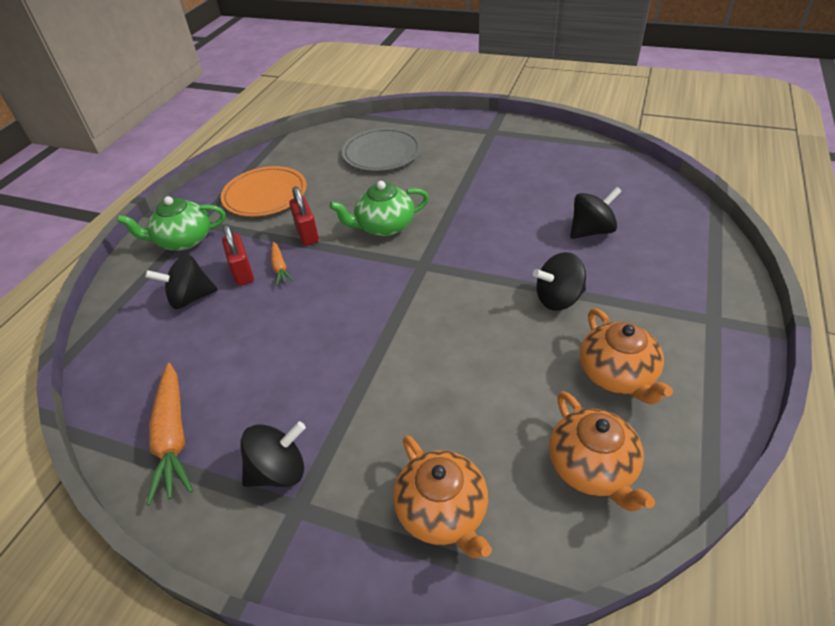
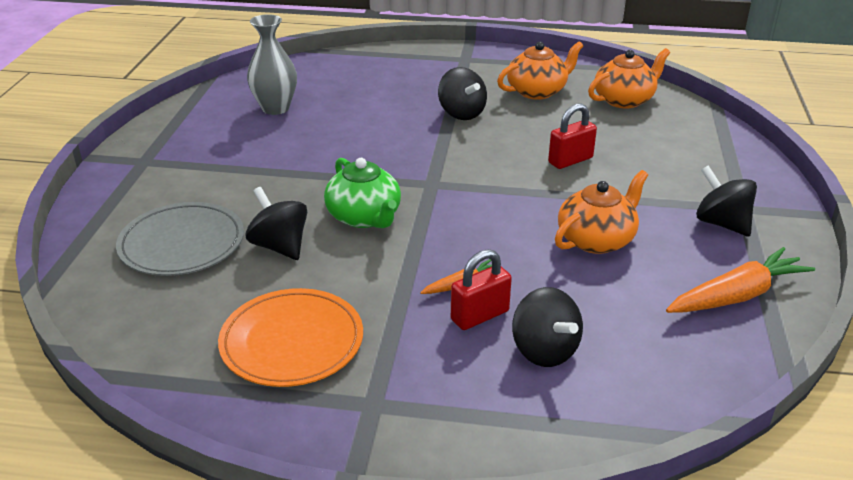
camera: 105 degrees left, 10 degrees down
(183, 240) = (423, 404): green teapot -> none
(307, 234) = (388, 276): red padlock -> red padlock (570, 160)
(443, 512) = (697, 148): orange teapot -> orange teapot (596, 239)
(574, 183) = (275, 108): none -> grey vase
(591, 231) = (360, 100): black spinning top -> black spinning top (280, 246)

